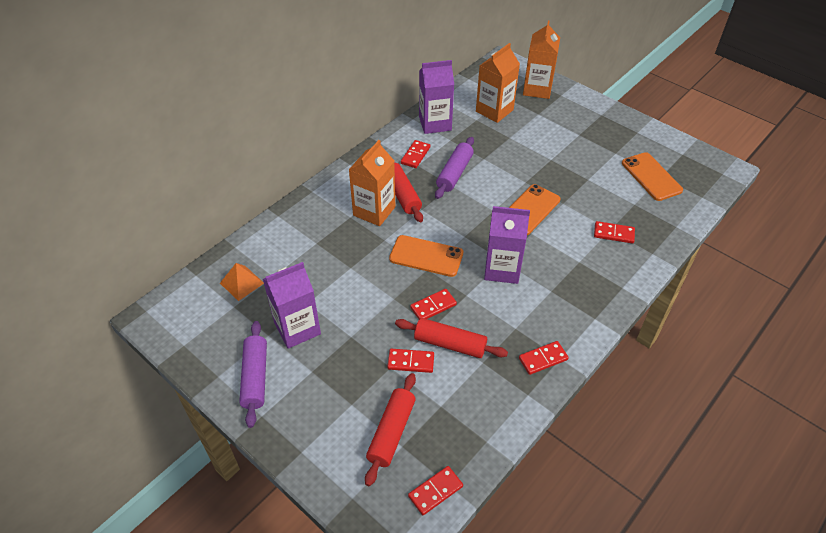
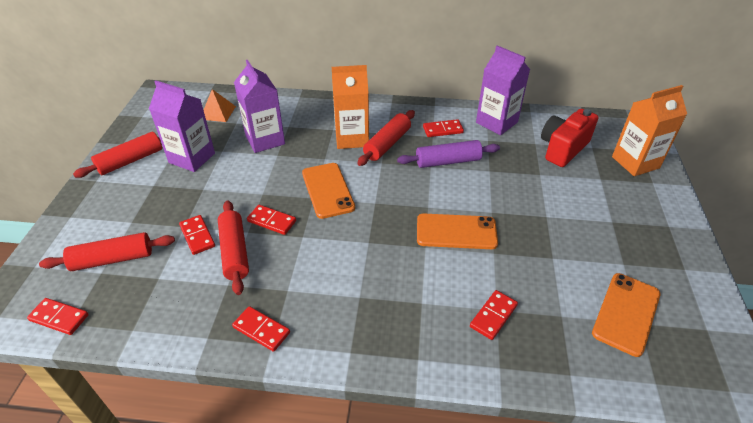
camera: 55 degrees right, 5 degrees down
(255, 377) = (130, 160): purple rolling pin -> red rolling pin
(494, 111) = (563, 148): orange carton -> red camera
(502, 269) = (356, 246): purple carton -> purple carton (265, 140)
(613, 234) = (493, 316): red domino -> red domino turned 60 degrees clockwise

